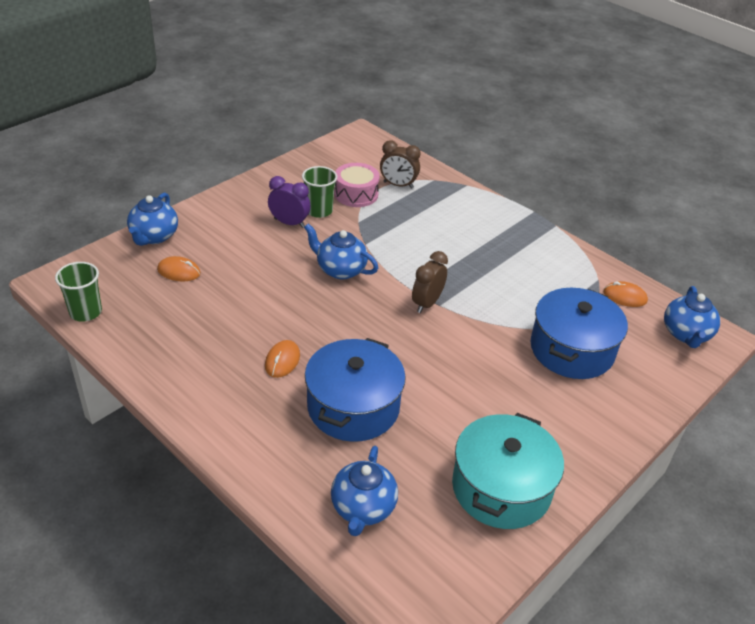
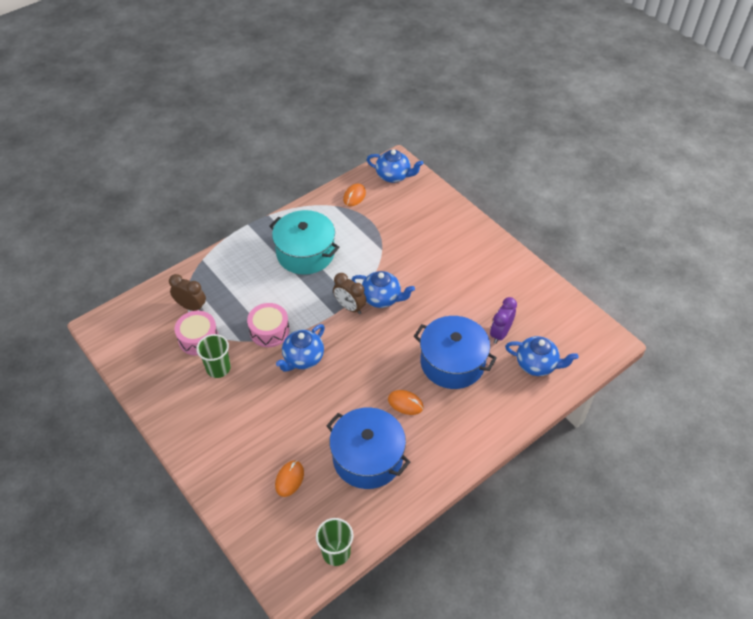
camera: 80 degrees left, 10 degrees up
(154, 236) = (234, 503): blue teapot -> blue teapot (382, 298)
(289, 223) = (232, 392): purple clock -> purple clock (500, 333)
(376, 241) = (269, 331): none -> pink drum
(398, 185) = (191, 307): brown clock -> brown clock turned 90 degrees counterclockwise
(501, 488) = (519, 293): turquoise pot -> turquoise pot (305, 253)
(572, 349) = (404, 235): blue pot -> blue pot (368, 457)

